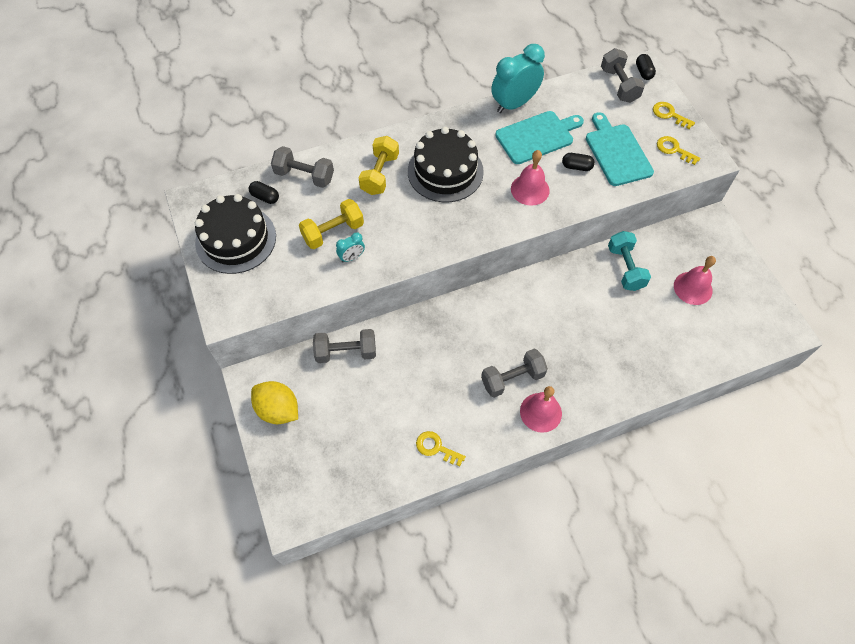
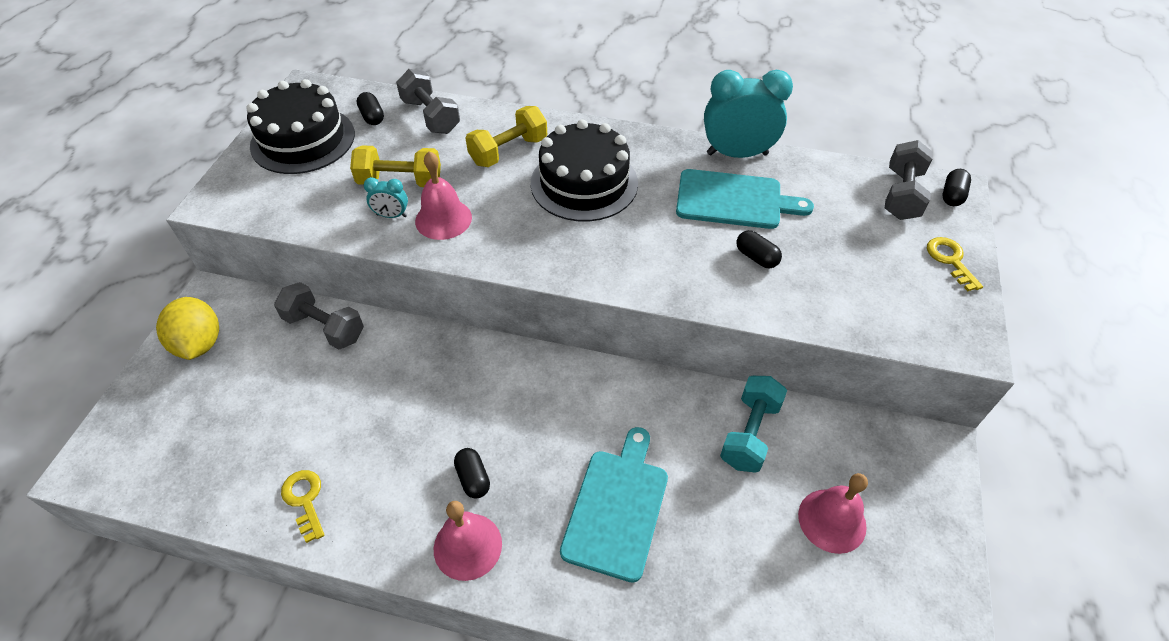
camera: 35 degrees right, 10 degrees down
(512, 379) = (473, 478): grey dumbbell -> black capsule
(530, 189) = (669, 252): pink bell -> pink bell (443, 219)
(617, 152) = (829, 268): turquoise cutting board -> turquoise cutting board (617, 507)
(674, 149) = (921, 305): yellow key -> none

